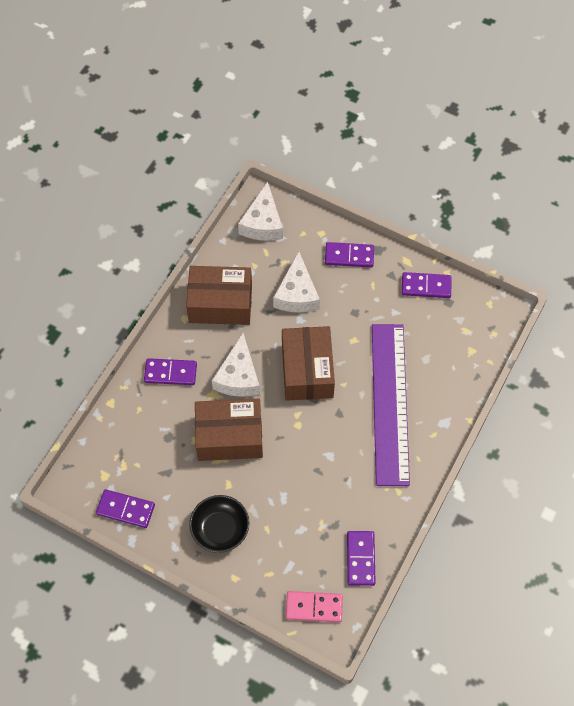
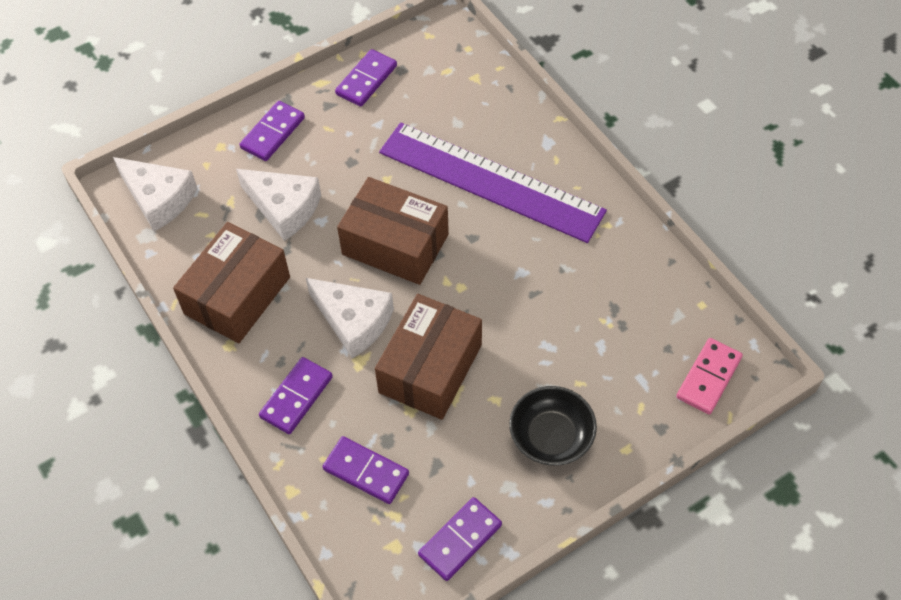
camera: 60 degrees left, 5 degrees down
(361, 559) = (671, 300): purple domino -> purple domino (366, 471)

